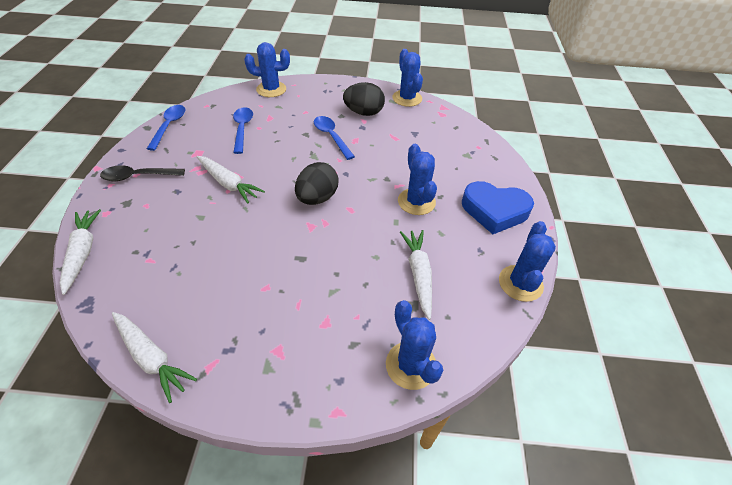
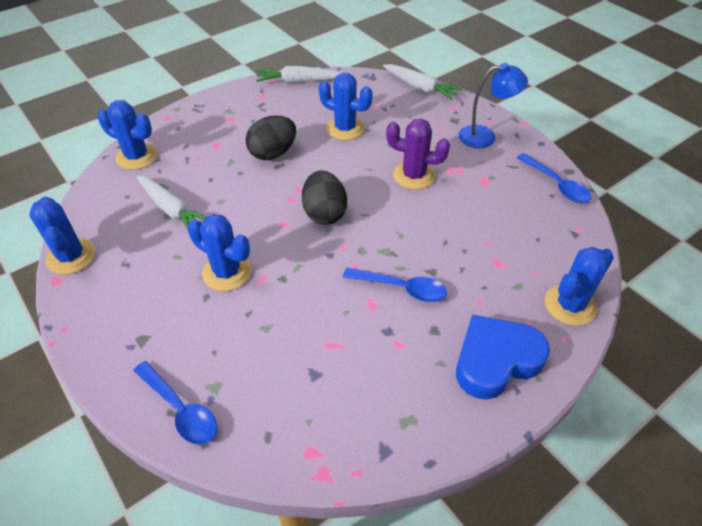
camera: 140 degrees right, 0 degrees up
(138, 176) = (485, 136): black spoon -> blue lamp
(228, 183) = (413, 176): white carrot -> purple cactus
(242, 129) = (496, 229): blue spoon -> blue spoon (181, 409)
(363, 112) = (415, 359): black egg -> black egg (273, 153)
(407, 98) = (395, 446): blue cactus -> blue cactus (345, 128)
(494, 211) = (131, 319): blue heart -> blue heart (495, 360)

